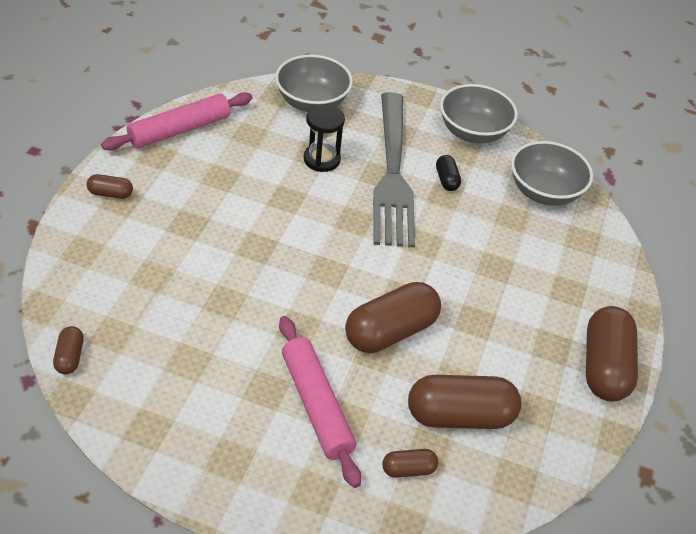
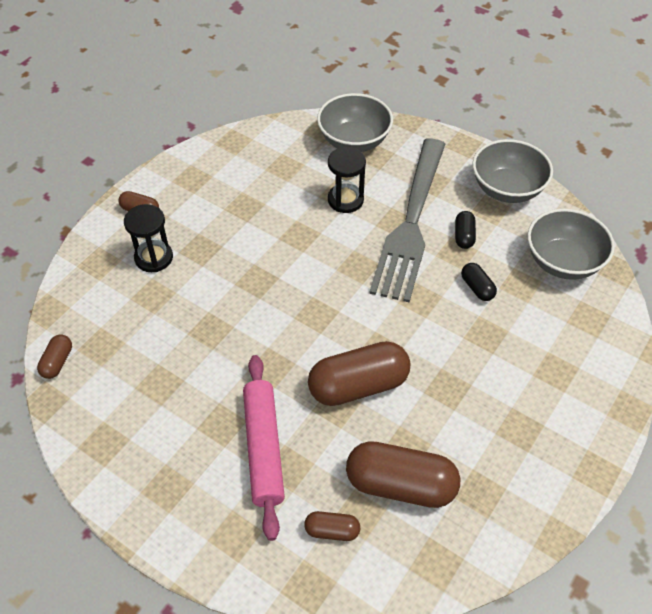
camera: 20 degrees right, 5 degrees up
(141, 239) = (154, 258): none -> black hourglass
(180, 130) = (221, 155): pink rolling pin -> none
(474, 225) = (477, 288): none -> black capsule
(604, 366) = (569, 460): brown capsule -> none

